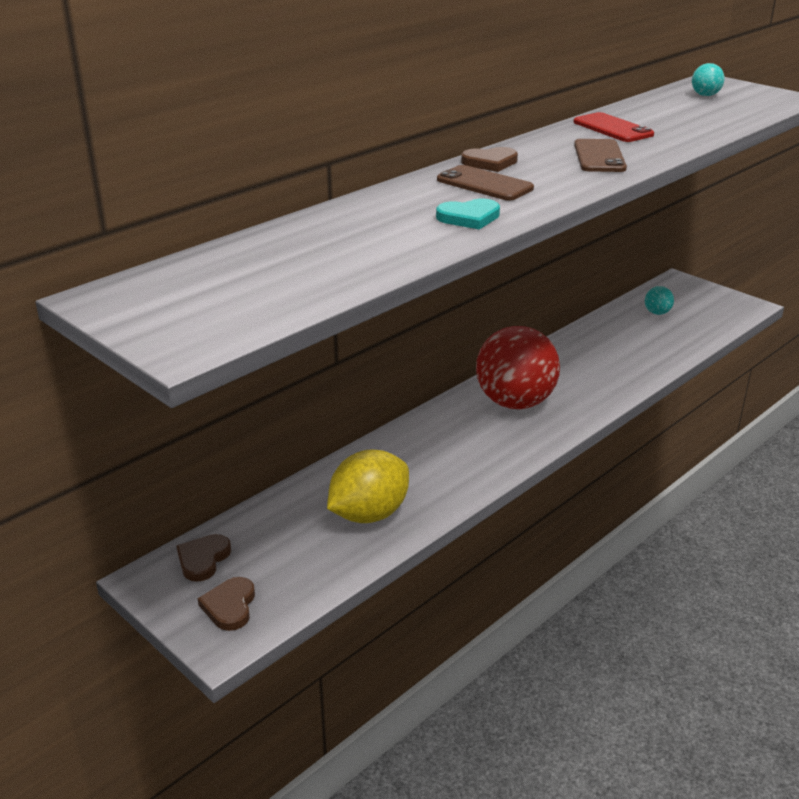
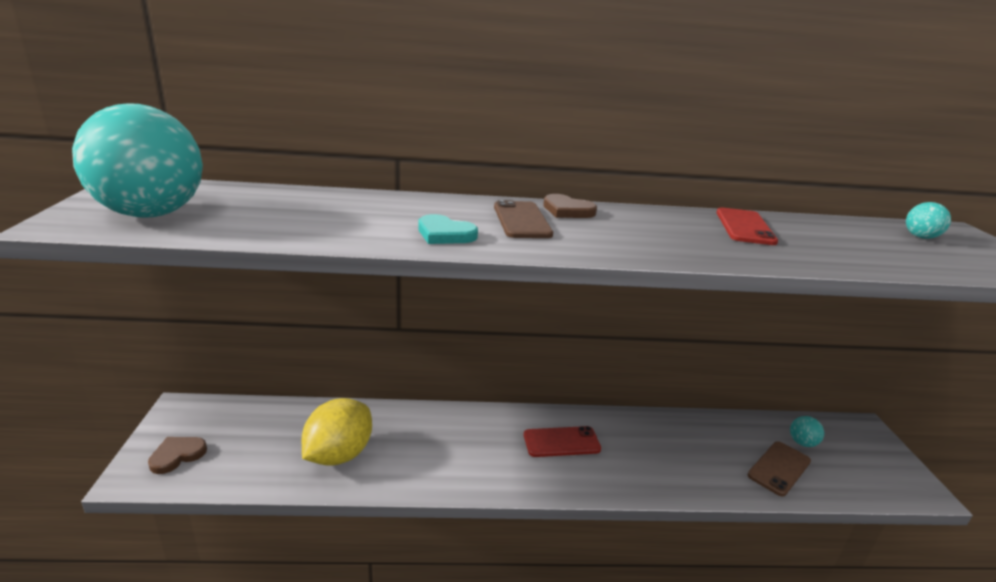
camera: 40 degrees right, 5 degrees down
(203, 559) = (218, 416): brown heart -> none
(221, 307) = (151, 214): none -> turquoise ball
(369, 514) = (339, 454): yellow lemon -> yellow lemon turned 60 degrees counterclockwise
(515, 402) = (561, 442): red ball -> red phone
(599, 157) = (675, 239): brown phone -> brown phone (779, 468)

